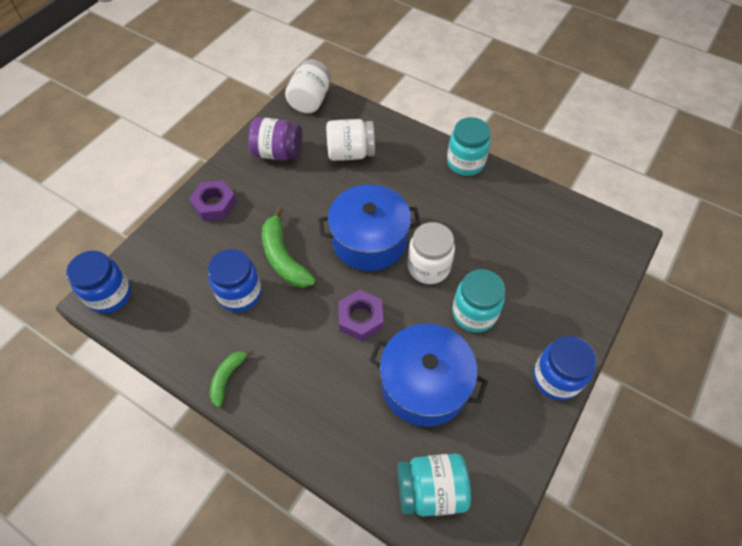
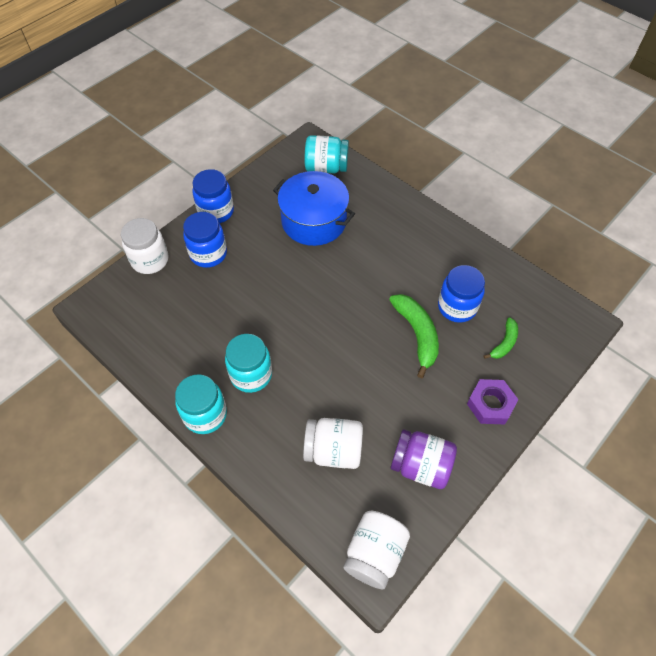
camera: 170 degrees left, 0 degrees up
(110, 295) = (576, 323): blue jar -> blue jar (208, 254)
(227, 378) = (462, 245): green banana -> green banana (504, 343)
(360, 318) = (353, 272): purple nut -> none
(369, 240) = (332, 339): blue pot -> none
(428, 267) = (284, 305): white jar -> white jar (150, 260)
(474, 313) = (258, 262): turquoise jar -> turquoise jar (251, 375)

